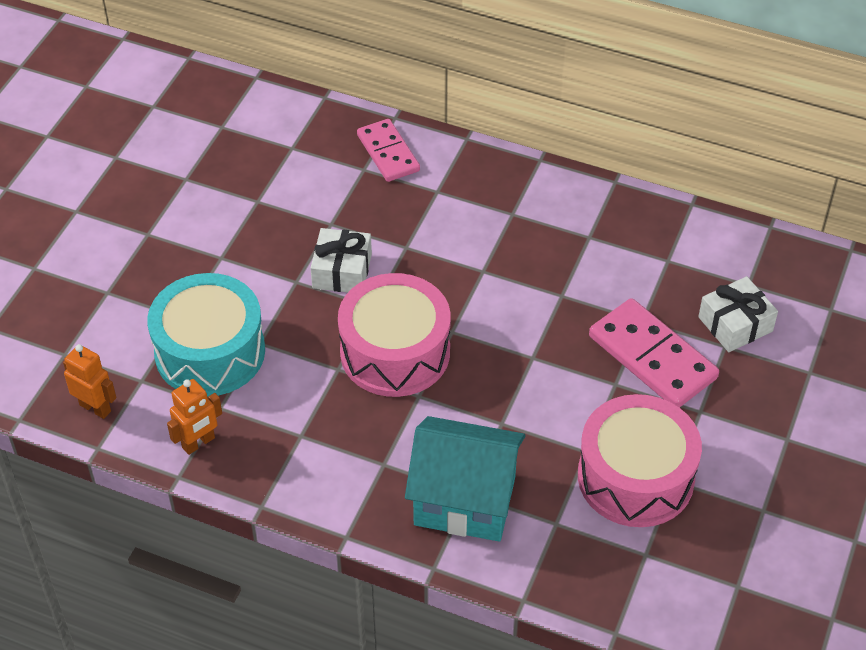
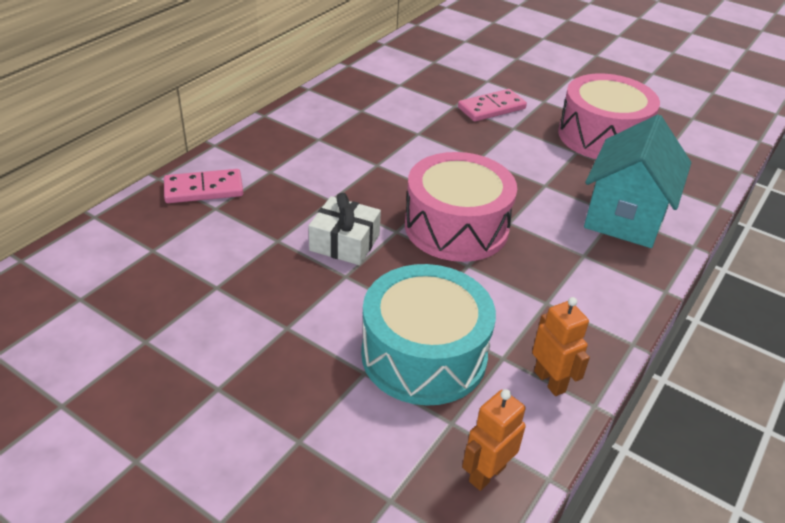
camera: 80 degrees left, 10 degrees down
(652, 357) = (491, 108): pink domino -> pink domino, size x0.66
(735, 324) = (469, 73): white gift -> none

